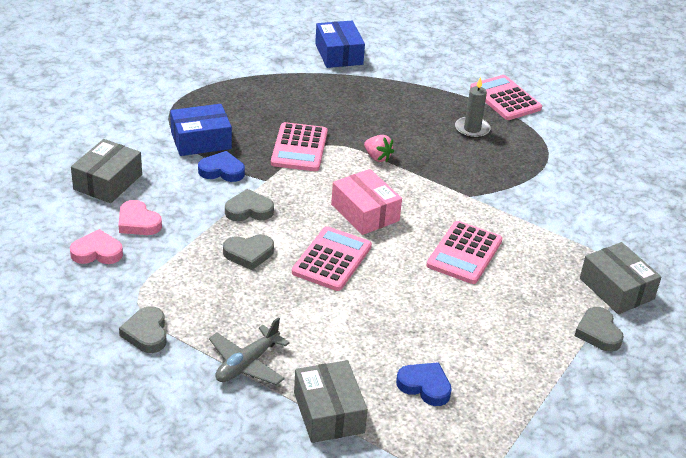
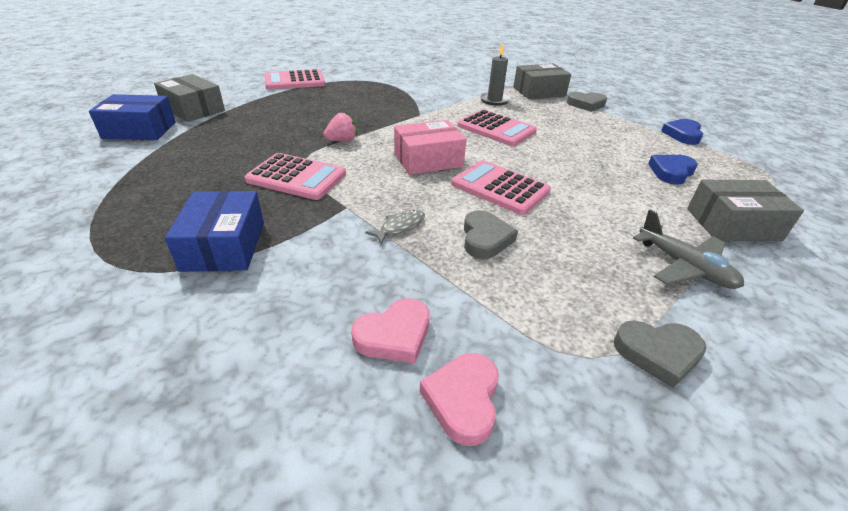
camera: 75 degrees left, 0 degrees up
(108, 182) = (264, 365): grey box -> grey box (193, 109)
(222, 171) = (307, 237): blue heart -> blue heart (682, 135)
(249, 210) = (400, 227): grey heart -> grey fish
(472, 129) = (327, 98): grey candle -> grey candle (494, 100)

